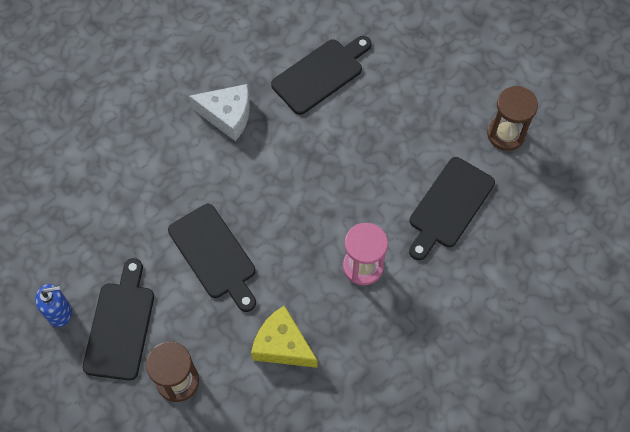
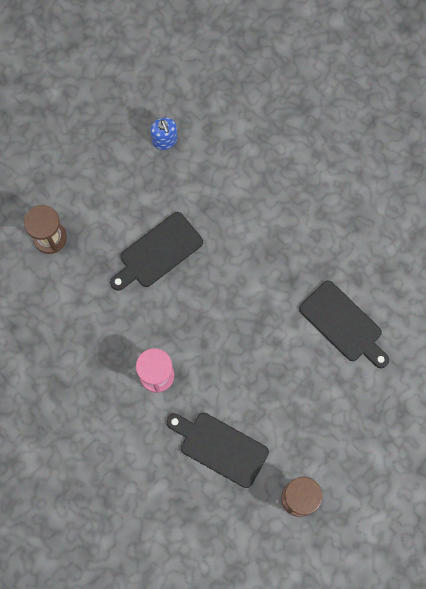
camera: 85 degrees right, 10 degrees up
(59, 312) = (100, 140): blue soap dispenser -> blue soap dispenser (165, 140)
(120, 326) = (92, 188): black cutting board -> none
(227, 115) = (291, 247): white cheese -> none
(282, 345) = (83, 315): yellow cheese -> none

